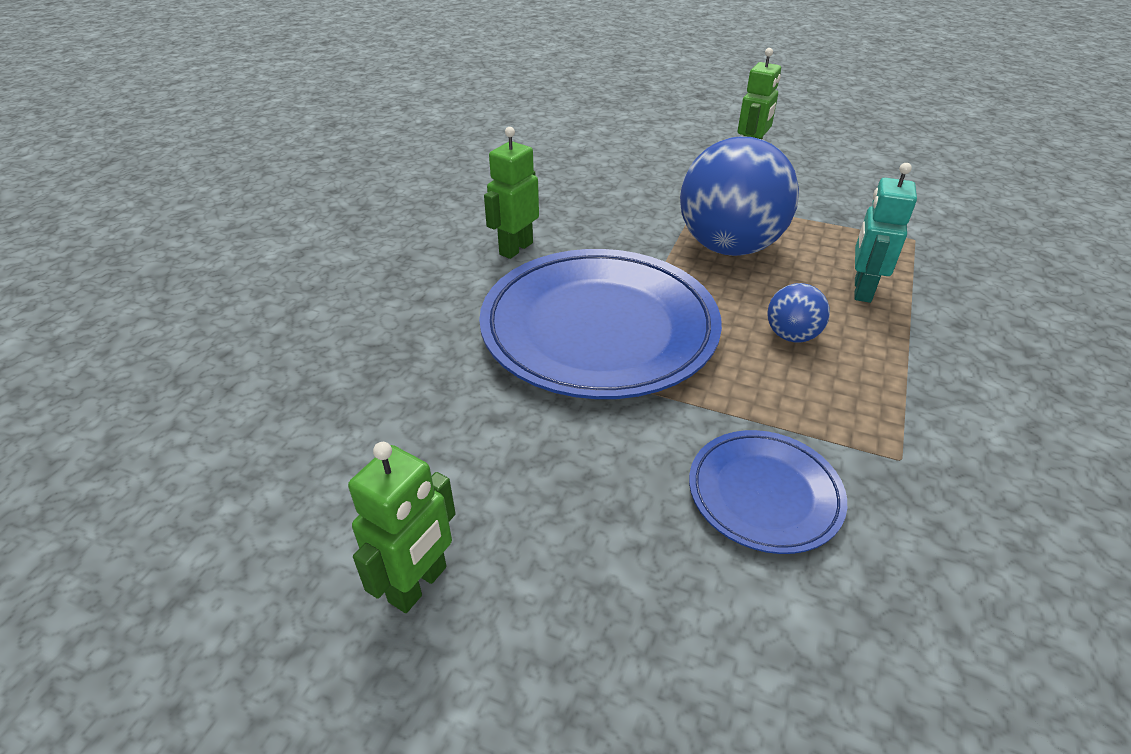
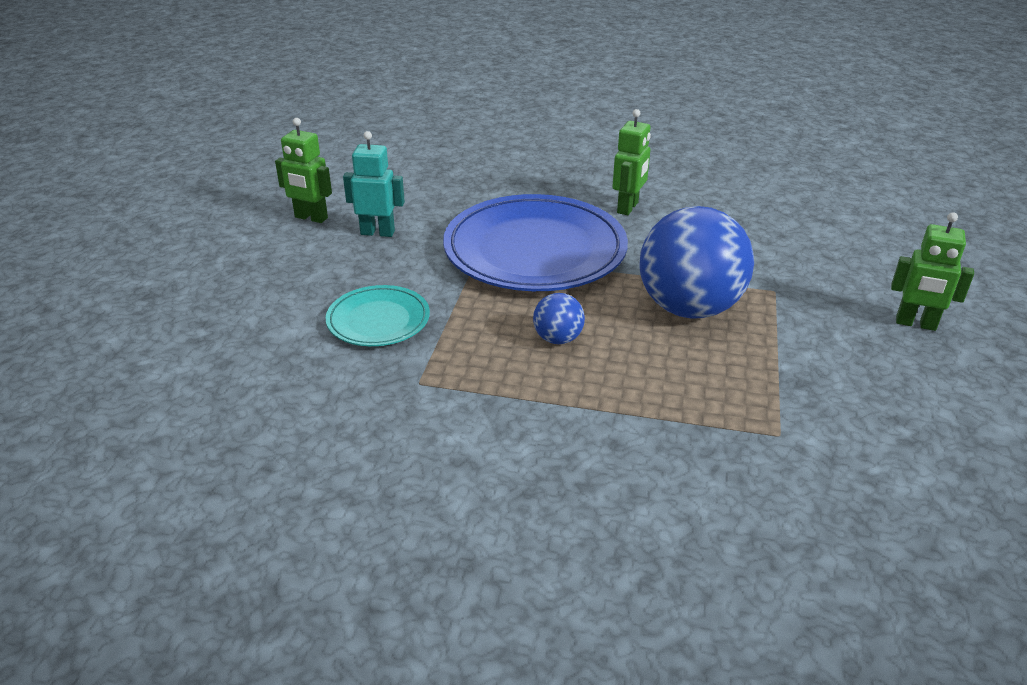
camera: 80 degrees right, 5 degrees down
(515, 248) = (628, 208): green robot -> green robot turned 90 degrees clockwise
(764, 494) = (378, 320): blue plate -> turquoise plate
(861, 290) = (648, 384): turquoise robot -> turquoise robot (377, 232)

